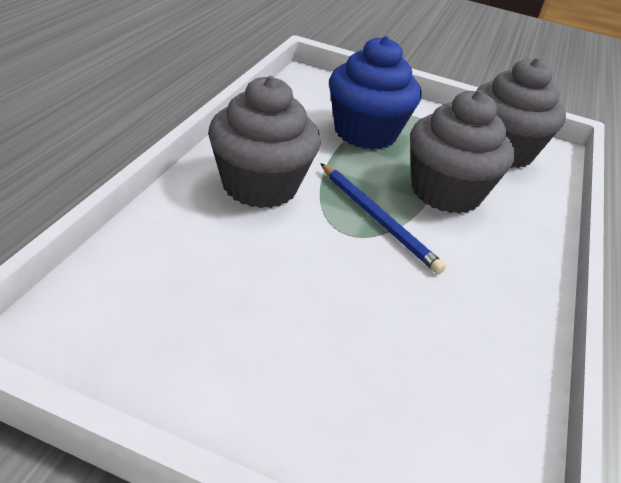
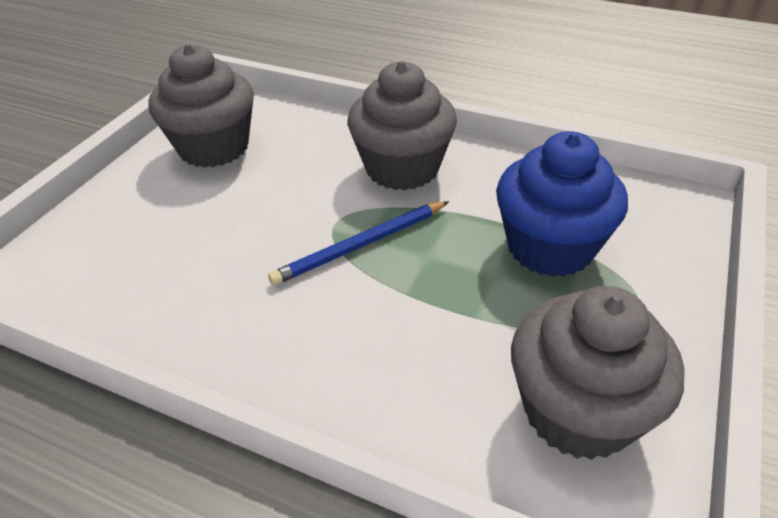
camera: 100 degrees right, 5 degrees up
(445, 192) = (429, 313): grey cupcake -> grey cupcake (214, 147)

